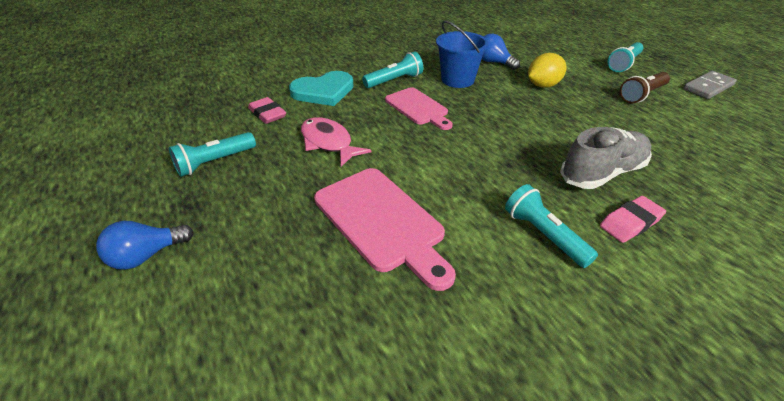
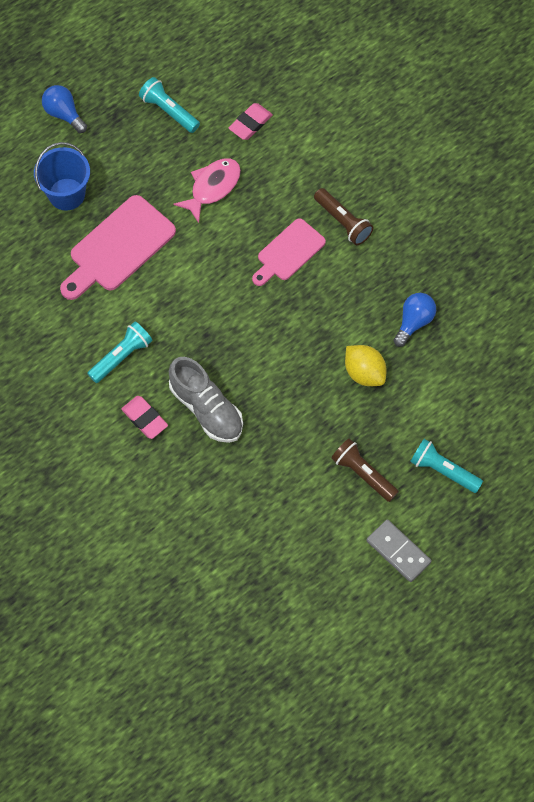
camera: 80 degrees right, 25 degrees up
(323, 91) = (304, 159): turquoise heart -> none
(394, 80) = (343, 222): turquoise flashlight -> brown flashlight
(457, 80) = (359, 285): blue bucket -> blue bucket (66, 194)

